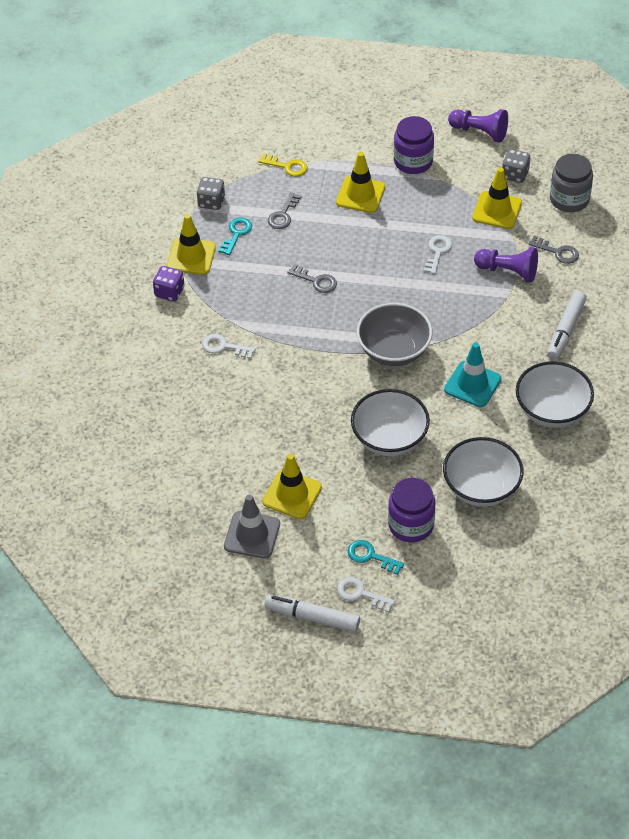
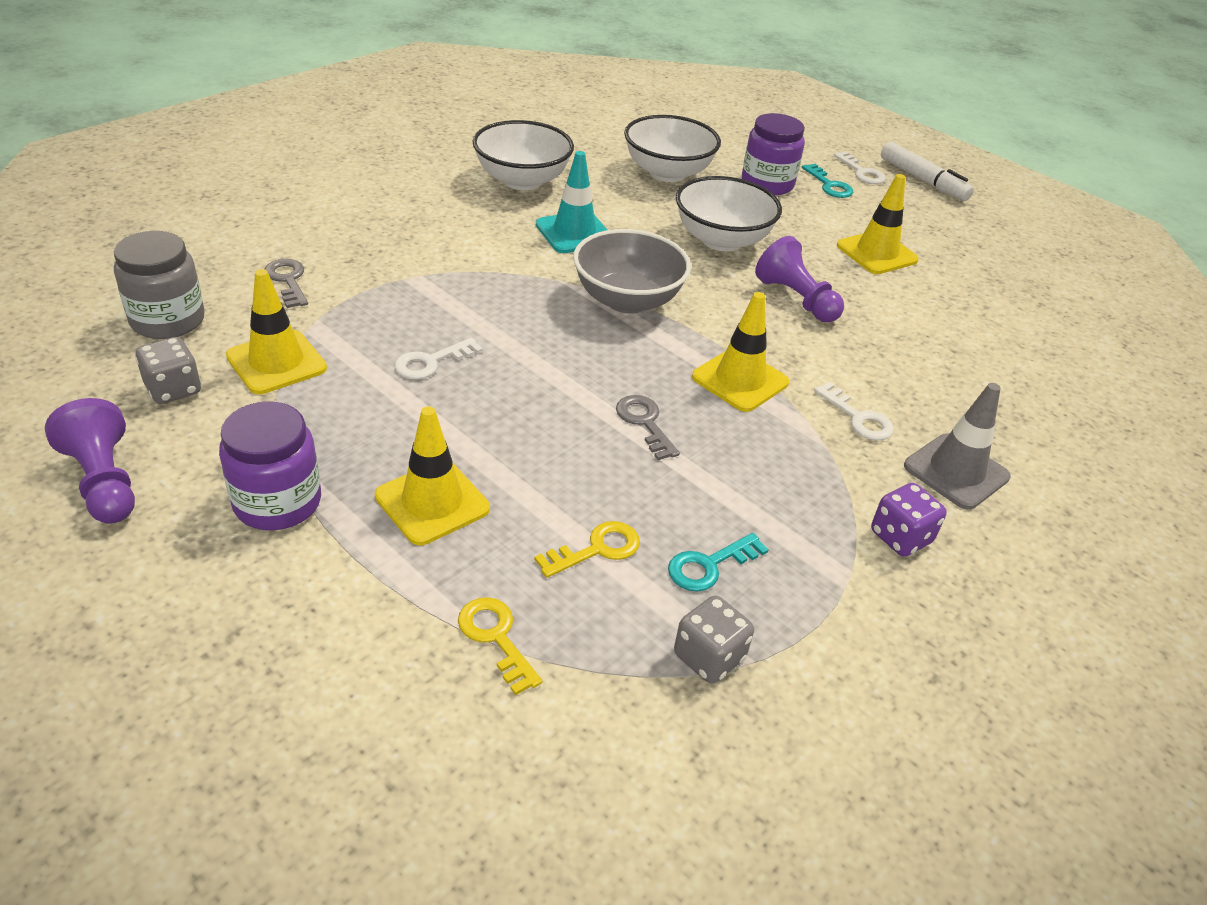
camera: 150 degrees left, 10 degrees down
(191, 256) = (823, 574): yellow traffic cone -> yellow traffic cone (740, 380)
(252, 535) = (947, 247): grey traffic cone -> grey traffic cone (956, 471)
(283, 215) = (596, 549): grey key -> yellow key
(508, 271) = (378, 295): purple pawn -> purple pawn (796, 299)
(566, 330) = (406, 219): white marker -> none

